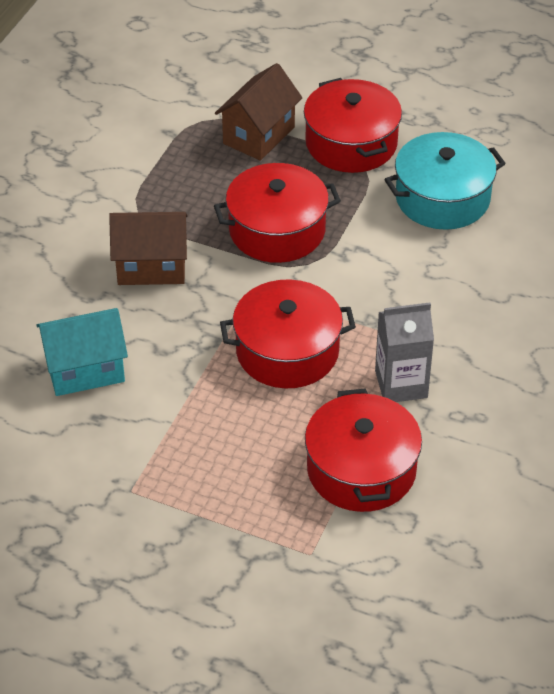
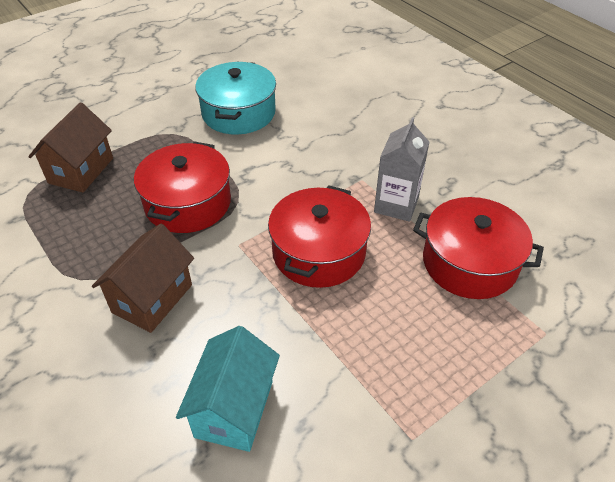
camera: 60 degrees left, 0 degrees up
(259, 135) = (81, 170): brown house -> brown house turned 45 degrees clockwise
(351, 143) = (143, 130): red pot -> none

